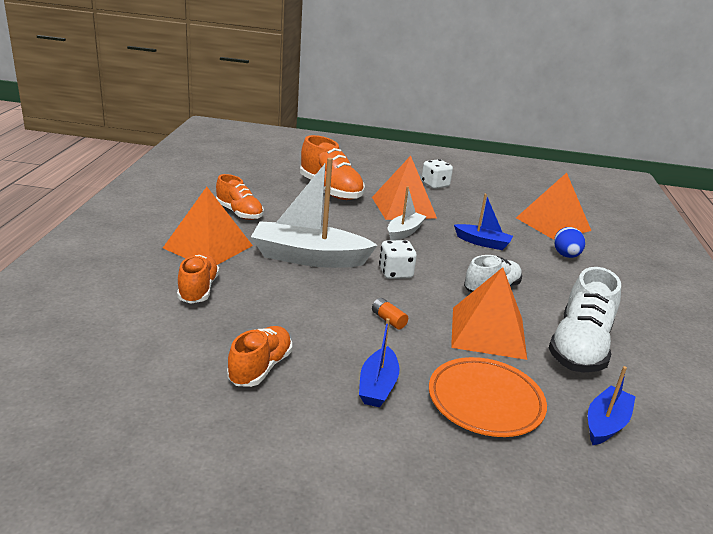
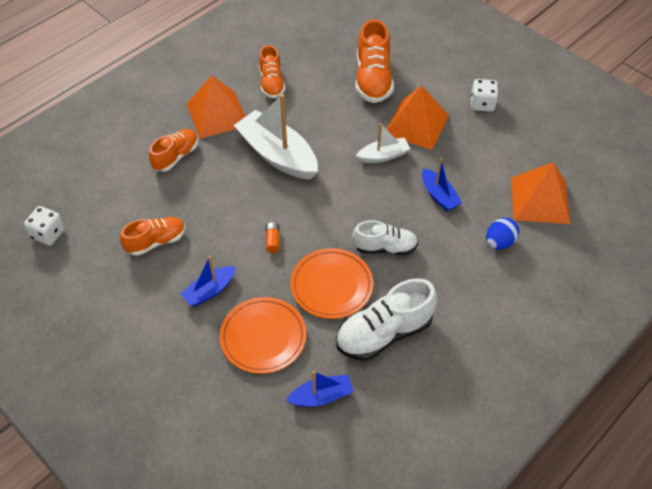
camera: 40 degrees right, 25 degrees up
(395, 273) = (326, 198): white dice -> white dice (48, 234)
(488, 332) = (331, 286): orange pyramid -> orange plate

